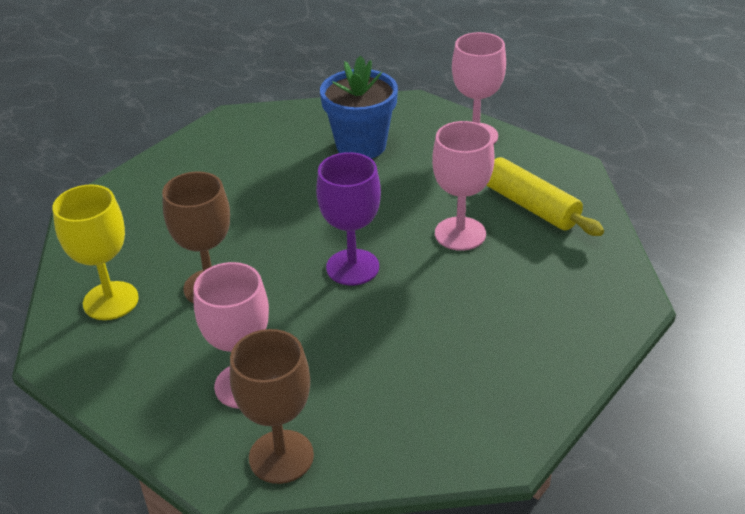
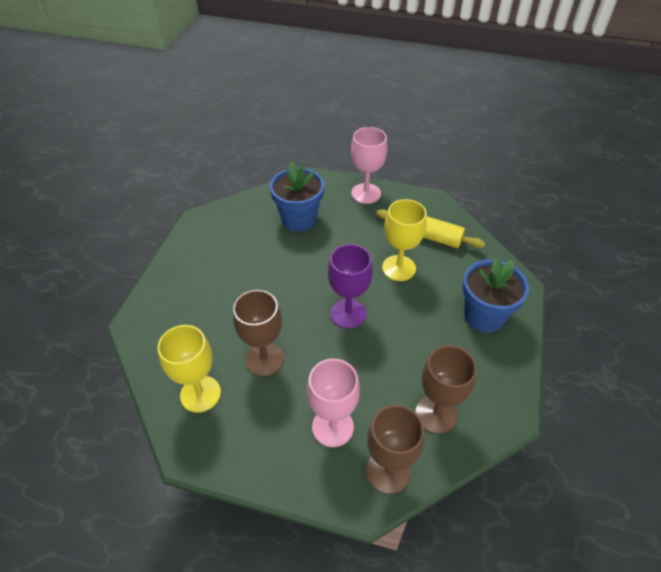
camera: 25 degrees left, 10 degrees up
(392, 415) = (436, 414): none -> brown goblet
(460, 234) = (398, 268): pink goblet -> yellow goblet
(545, 323) = (483, 316): none -> blue flower pot

